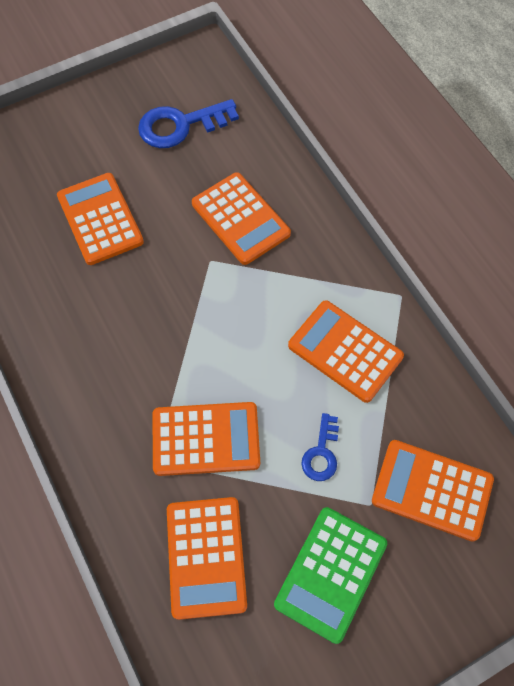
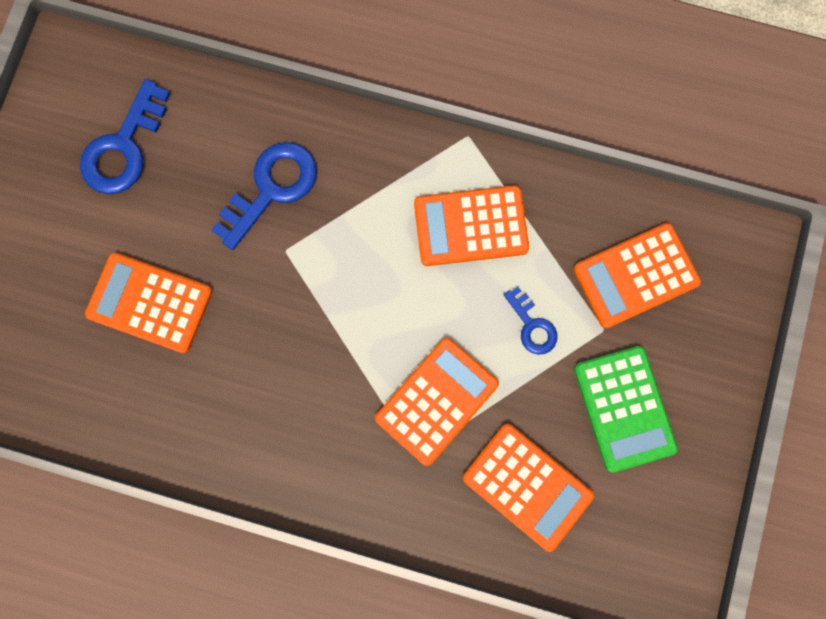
camera: 45 degrees left, 15 degrees up
(240, 219) = (271, 189): orange calculator -> blue key

